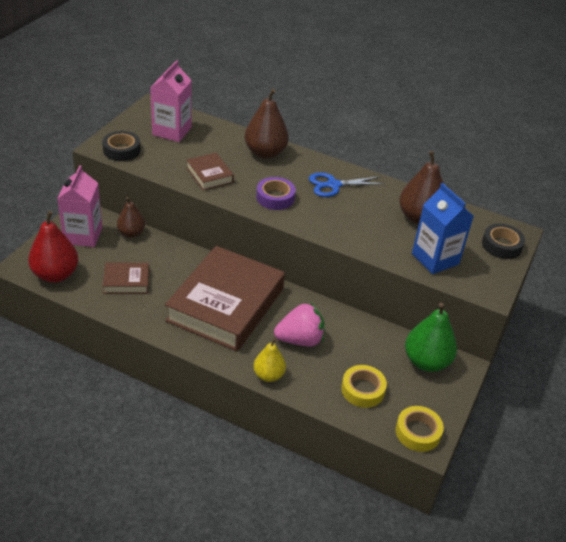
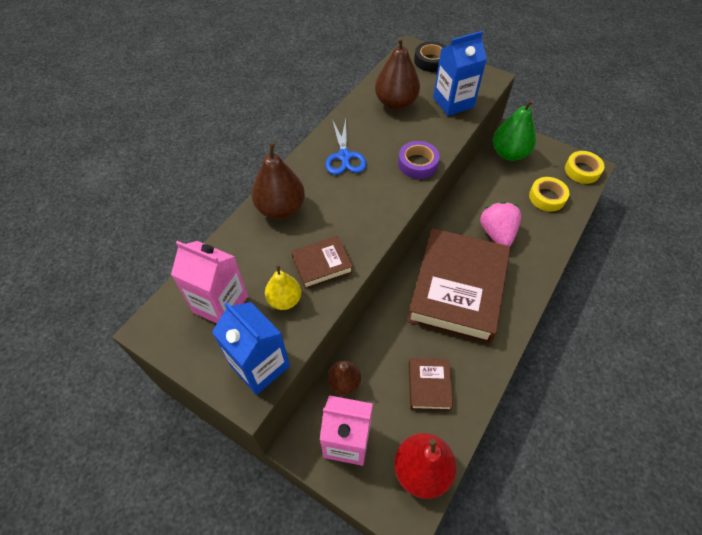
camera: 80 degrees left, 15 degrees up
(121, 150) = (260, 366): black tape -> blue carton
(226, 304) = (457, 289): brown book -> brown book turned 75 degrees clockwise
(268, 375) = (543, 260): yellow pear -> yellow pear (284, 300)
(275, 197) = (366, 206): purple tape -> purple tape (417, 164)

